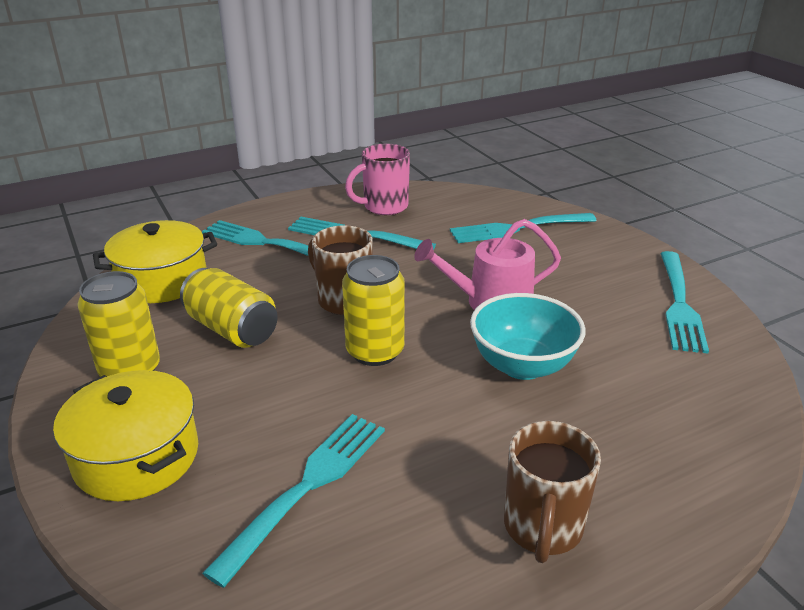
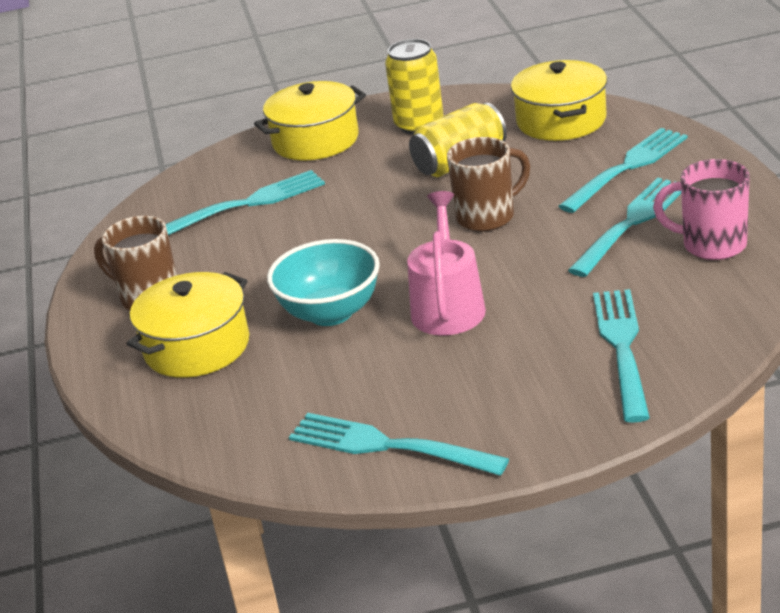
camera: 110 degrees right, 0 degrees up
(306, 488) = (246, 204): turquoise fork -> turquoise fork turned 75 degrees counterclockwise
(375, 351) = (392, 233): yellow can -> none
(384, 207) = (711, 245): pink mug -> pink mug turned 60 degrees counterclockwise
(617, 449) = (197, 347): none -> yellow pot

